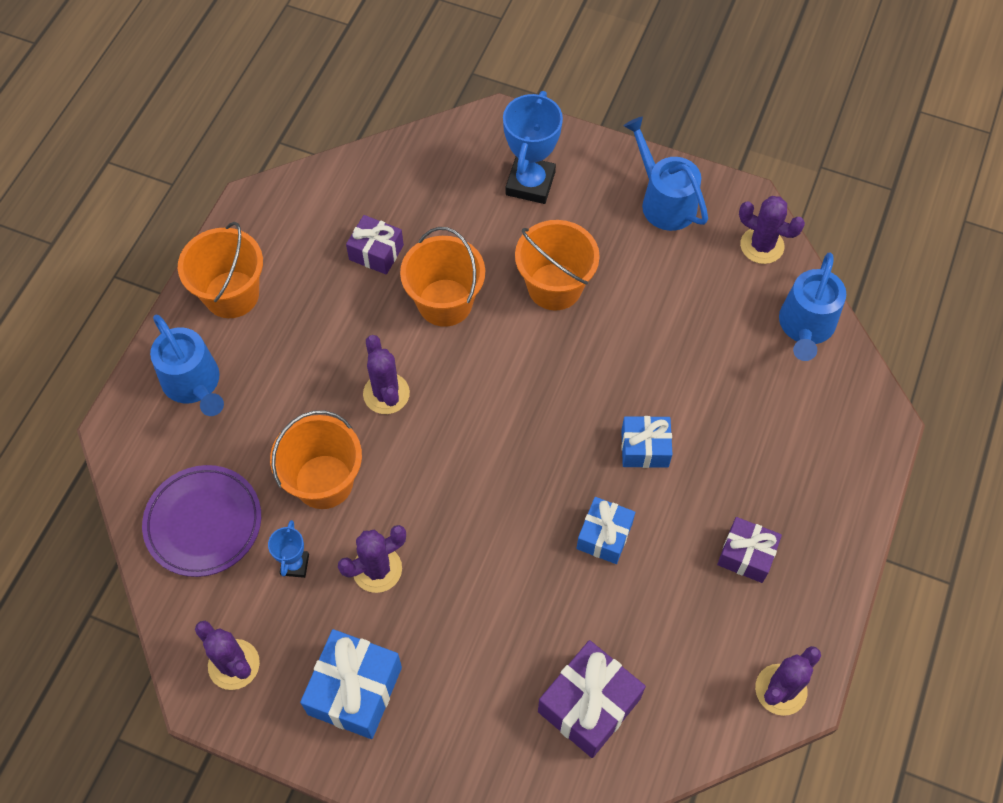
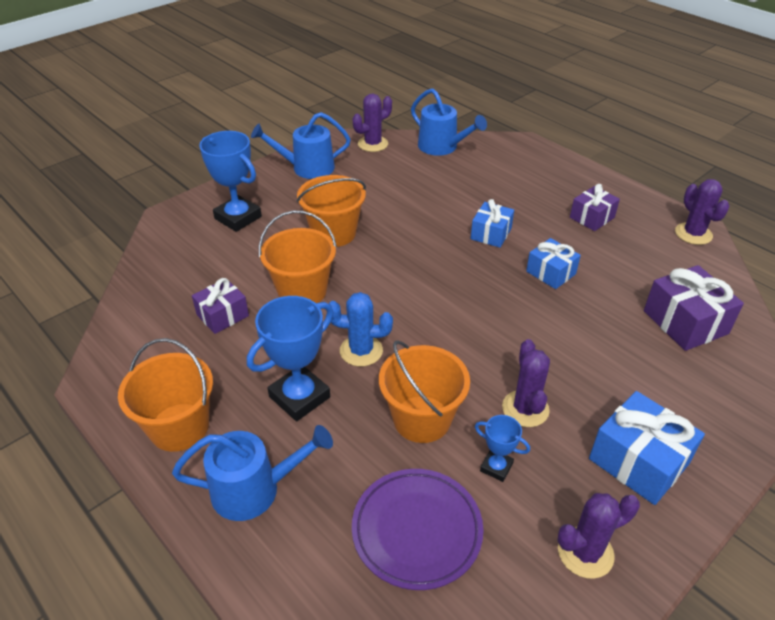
camera: 65 degrees left, 20 degrees down
(305, 369) = (299, 397): none -> blue trophy
(386, 394) = (361, 351): purple cactus -> blue cactus

